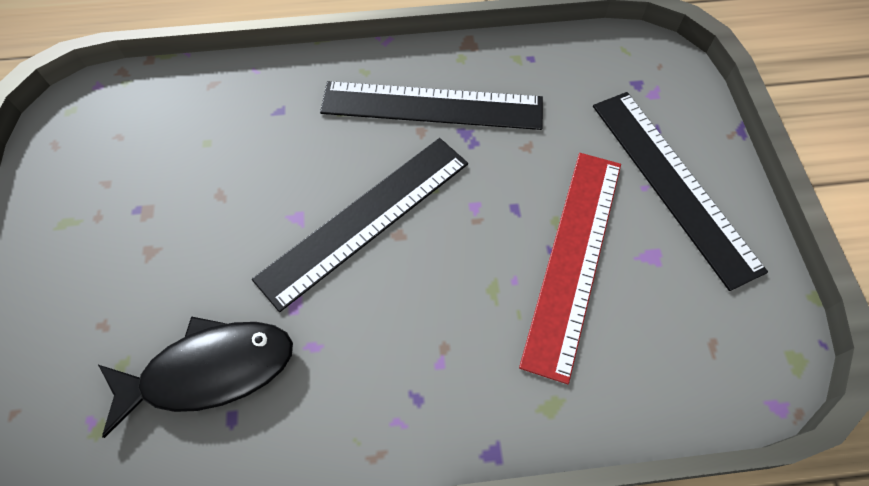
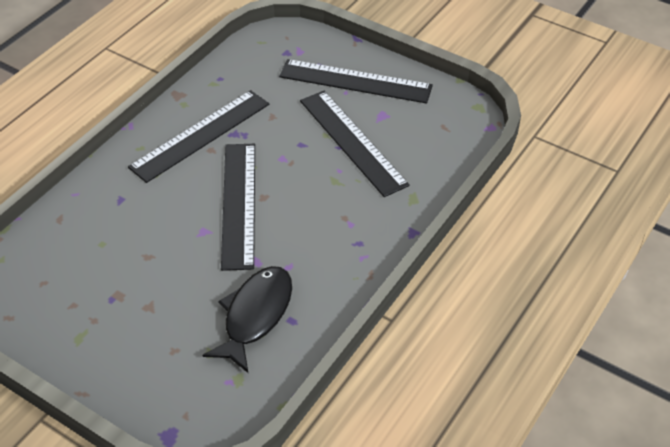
camera: 50 degrees left, 15 degrees down
(574, 258) = (352, 142): red ruler -> black ruler

